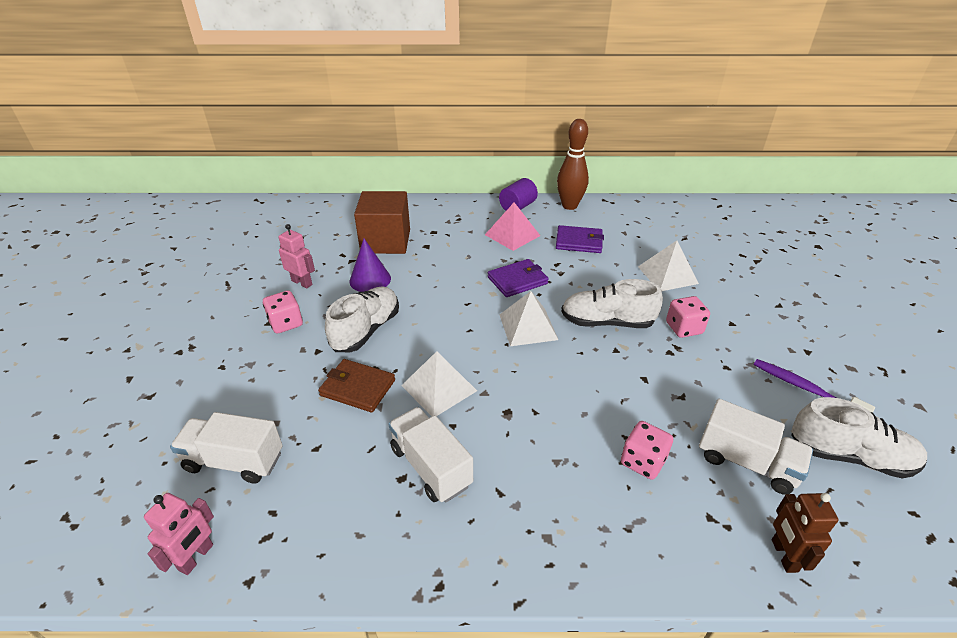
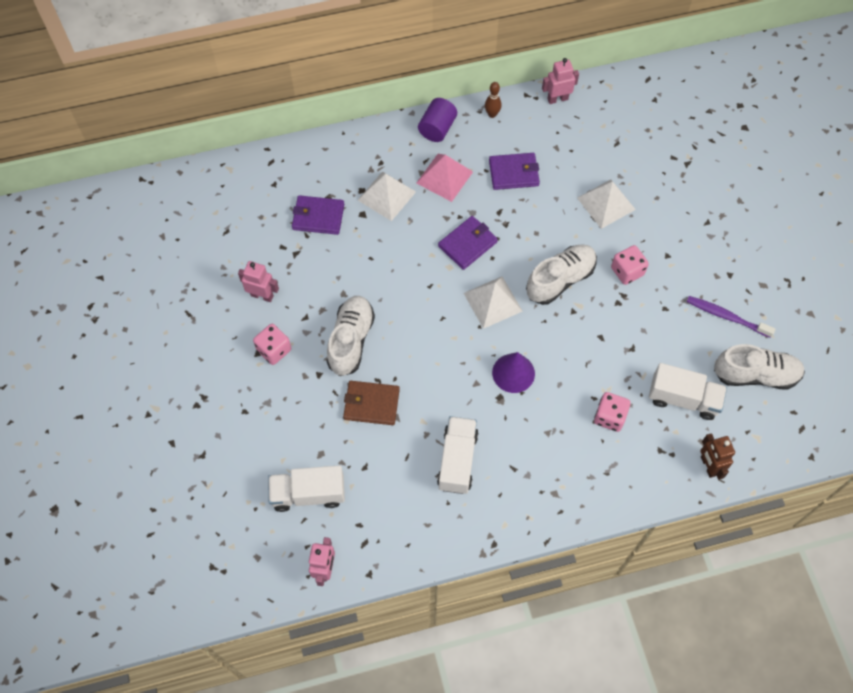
camera: 15 degrees left, 25 degrees up
(370, 279) = (326, 276): purple cone -> purple cone (513, 373)
(386, 241) = (318, 217): brown cube -> purple wallet
(431, 467) = (457, 460): white truck -> white truck turned 60 degrees clockwise
(439, 388) = (438, 387): white pyramid -> white pyramid (387, 195)
(569, 206) = (492, 114): brown bowling pin -> brown bowling pin, size x0.50
(607, 322) = (560, 280): white shoe -> white shoe turned 150 degrees clockwise
(632, 205) = (557, 99): none -> pink robot

